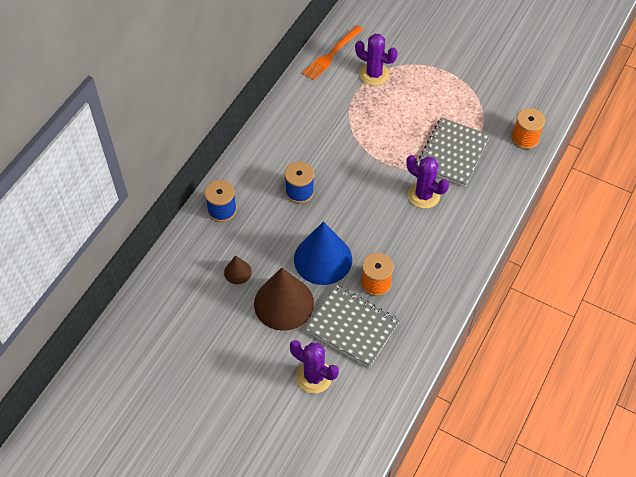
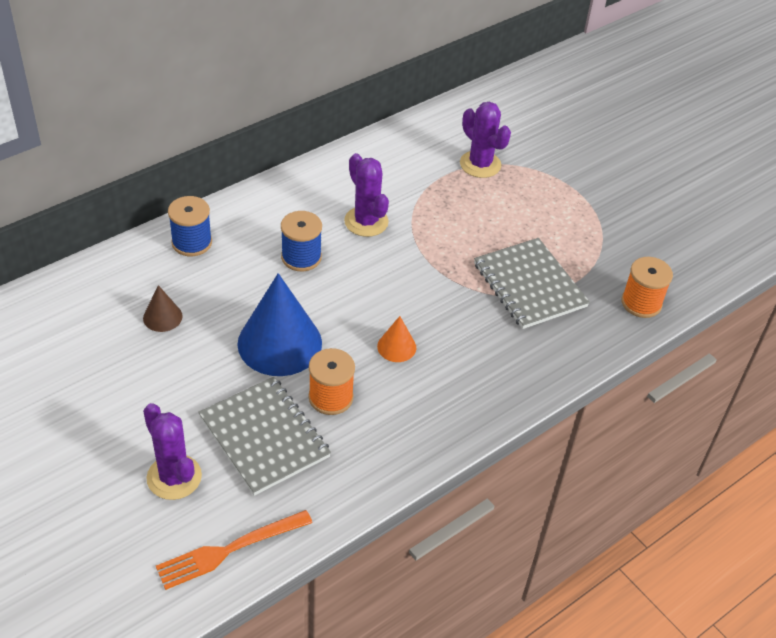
camera: 20 degrees right, 10 degrees down
(283, 303) = (195, 374): brown cone -> none
(331, 54) = (439, 127): orange fork -> orange fork (229, 550)
(396, 231) = (396, 347): none -> orange cone
(423, 195) = (460, 319): purple cactus -> purple cactus (366, 222)
(452, 153) = (529, 285): grey notebook -> grey notebook turned 75 degrees counterclockwise

